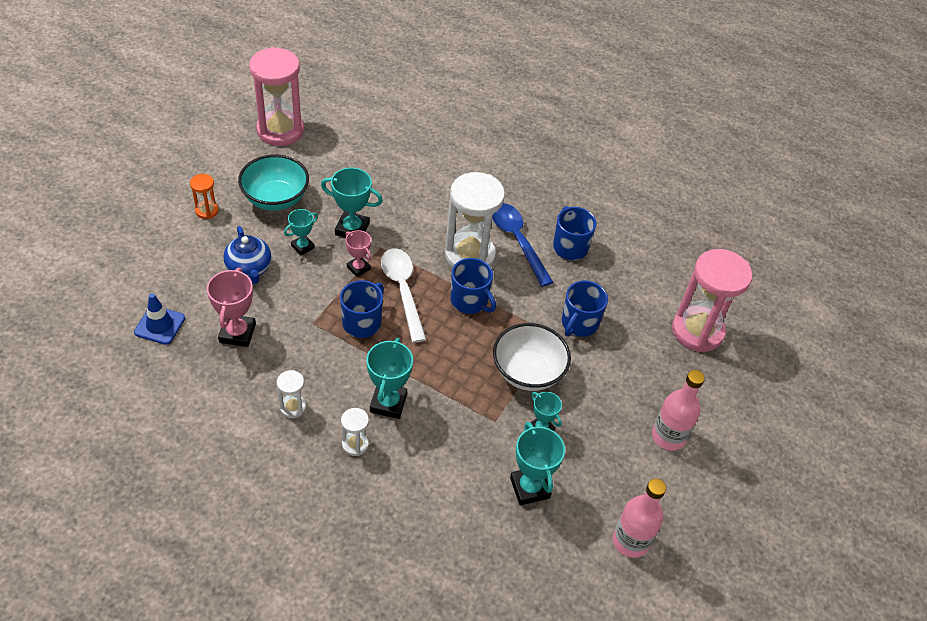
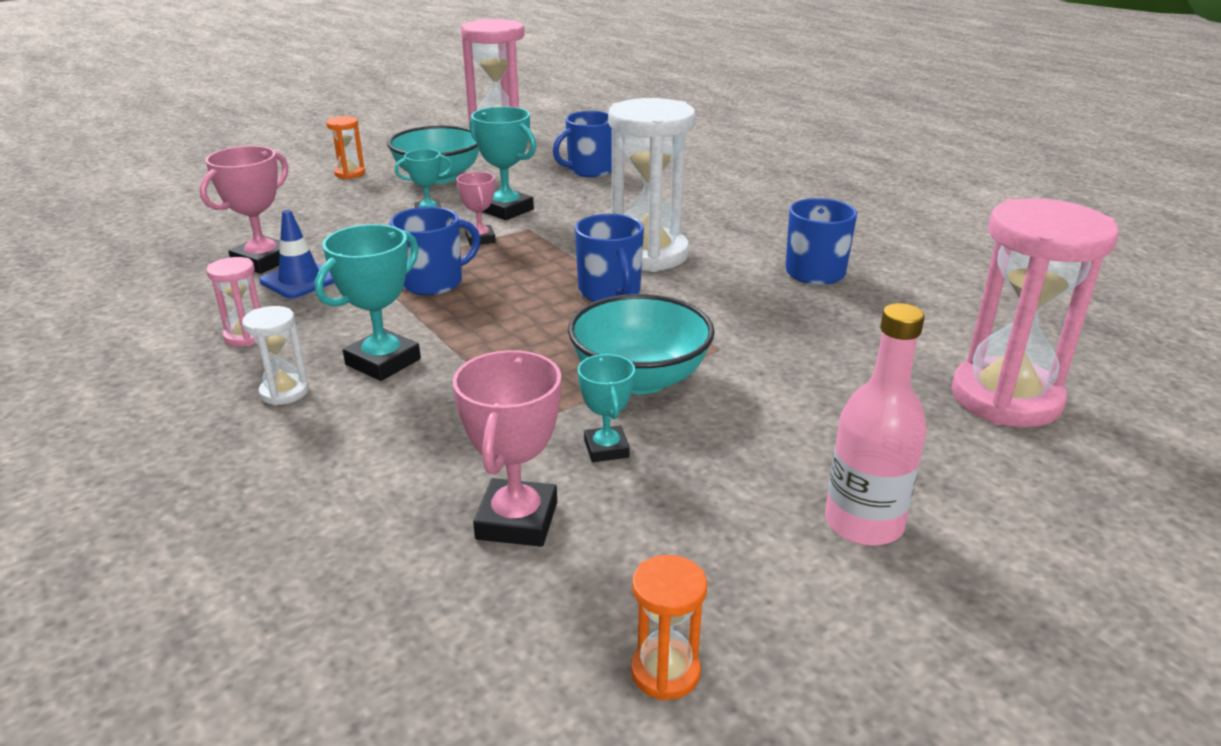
camera: 30 degrees right, 20 degrees down
(160, 325) = (184, 239): blue traffic cone -> blue traffic cone (300, 280)
(249, 269) = (343, 218): blue teapot -> none
(293, 407) = (246, 336): white hourglass -> pink hourglass
(402, 290) = (520, 266): white spoon -> none
(517, 241) = (733, 254): blue spoon -> none
(527, 372) = (640, 379): white bowl -> turquoise bowl
(529, 488) = (517, 520): turquoise trophy -> pink trophy
(579, 323) = (774, 346): blue mug -> blue mug (590, 170)
(630, 541) = (665, 672): pink bottle -> orange hourglass

